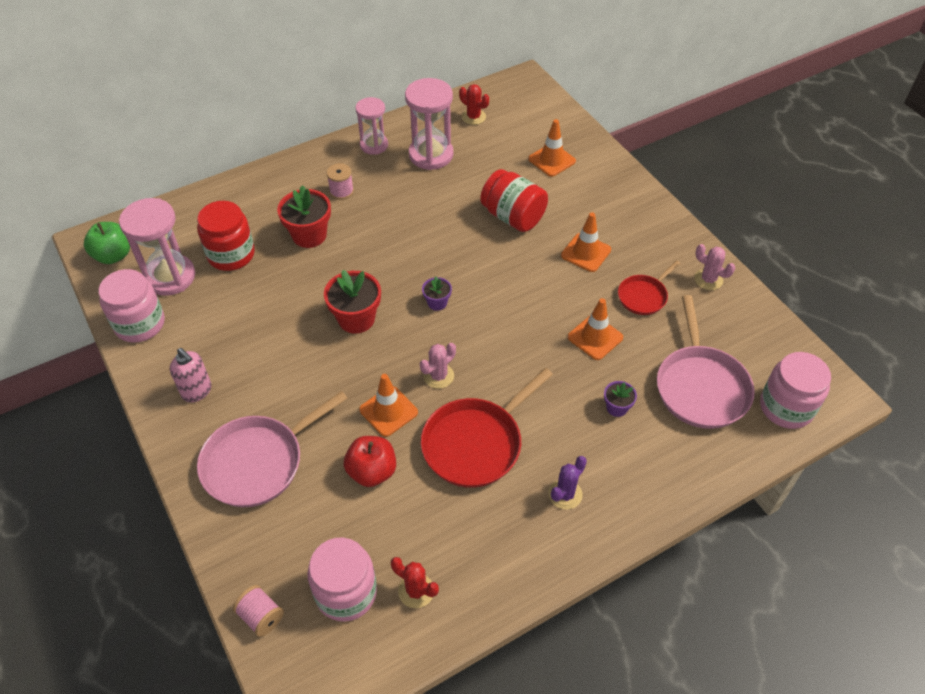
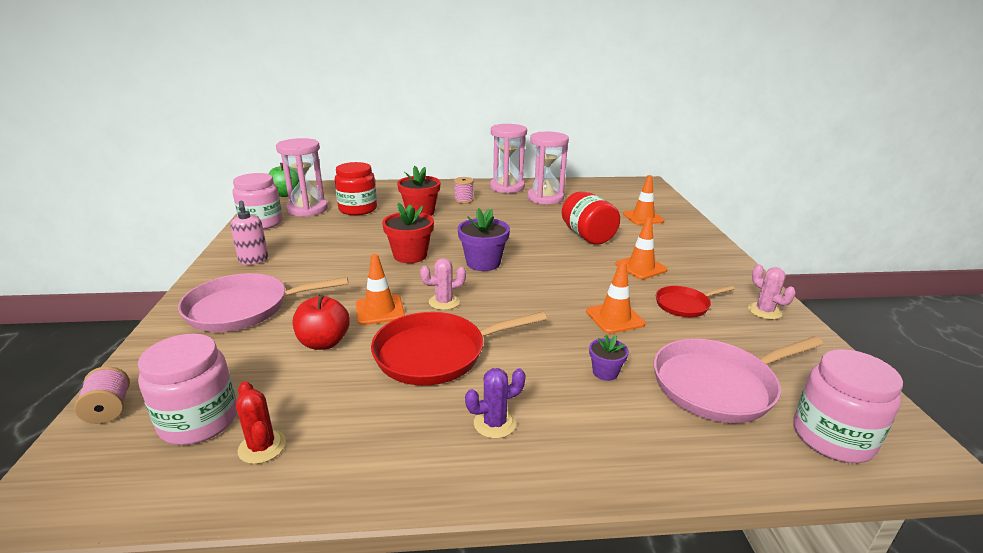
camera: 25 degrees right, 25 degrees down
(374, 145) = (507, 187): pink hourglass -> pink hourglass, size x1.56
(437, 303) = (483, 263): purple flower pot -> purple flower pot, size x1.85
(473, 117) = (593, 189): red cactus -> none
(701, 387) = (718, 385): pink pan -> pink pan turned 45 degrees clockwise

